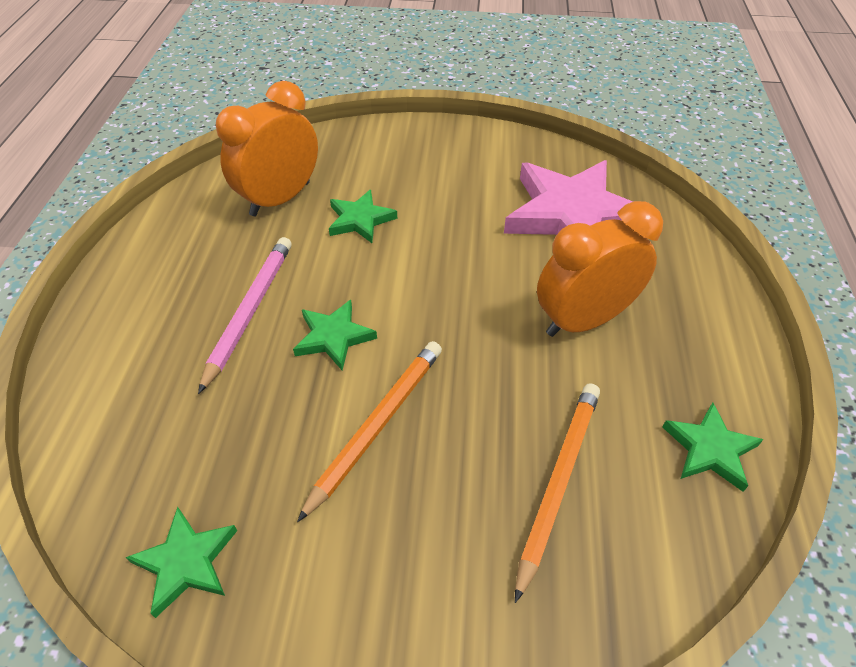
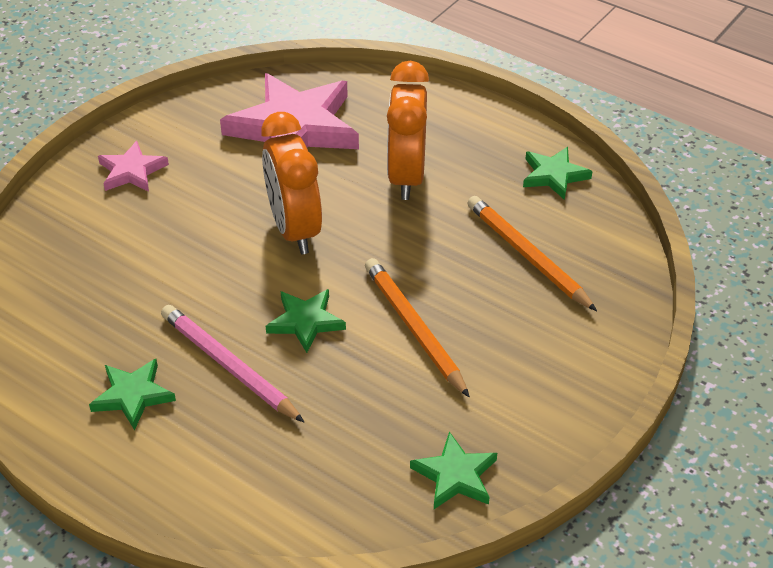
camera: 60 degrees left, 5 degrees down
(280, 199) = (92, 298): orange clock -> orange clock (294, 230)
(360, 220) = (177, 254): green star -> green star (133, 395)
(432, 153) = (132, 171): none -> pink star

